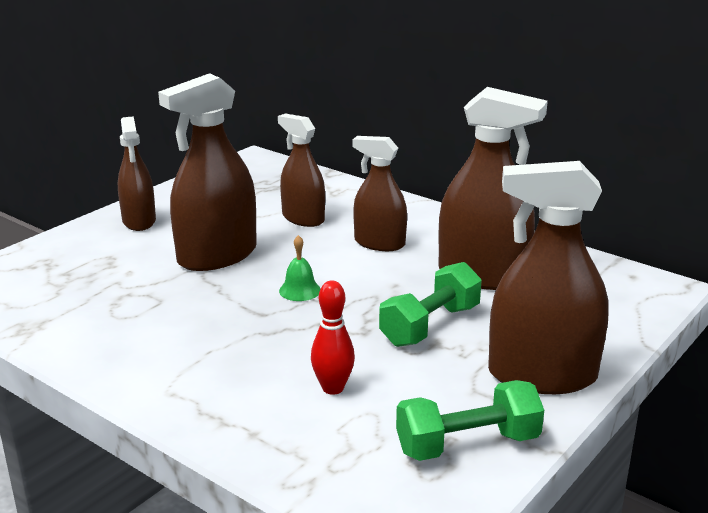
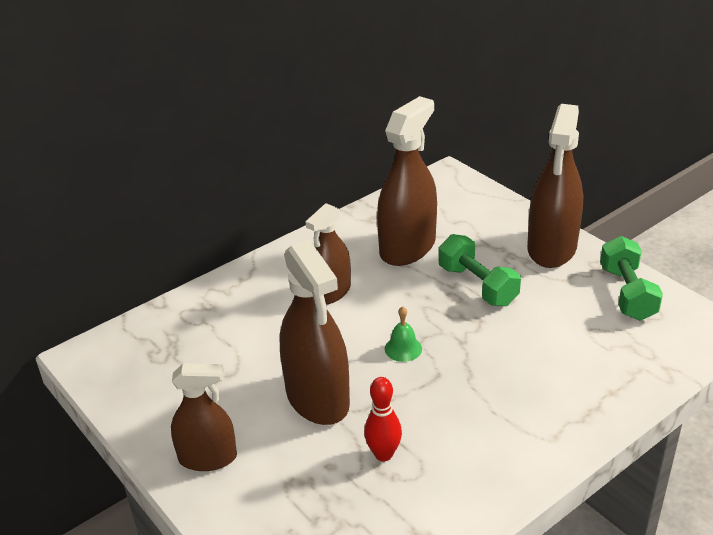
camera: 75 degrees left, 10 degrees up
(303, 218) = (259, 333): brown spray bottle -> none
(333, 388) = (557, 345): red bowling pin -> red bowling pin (383, 454)

